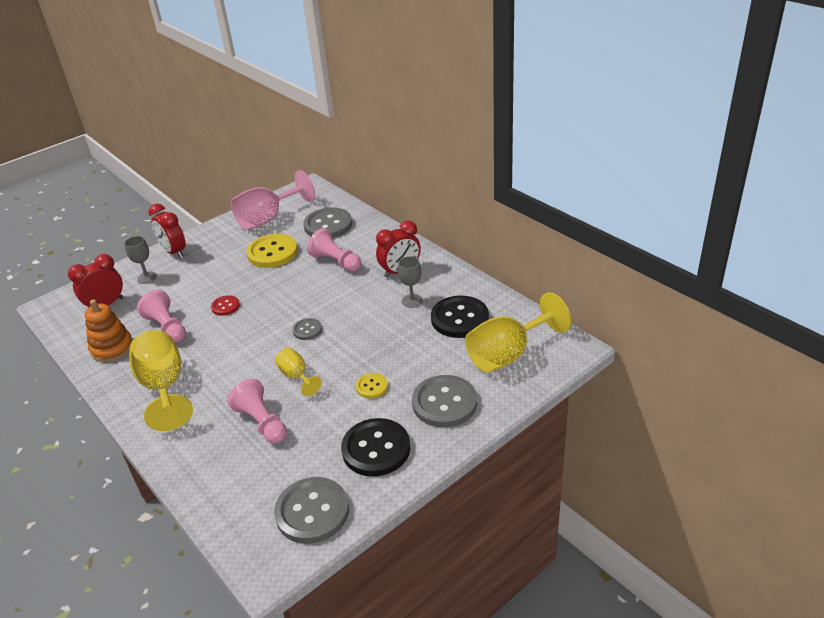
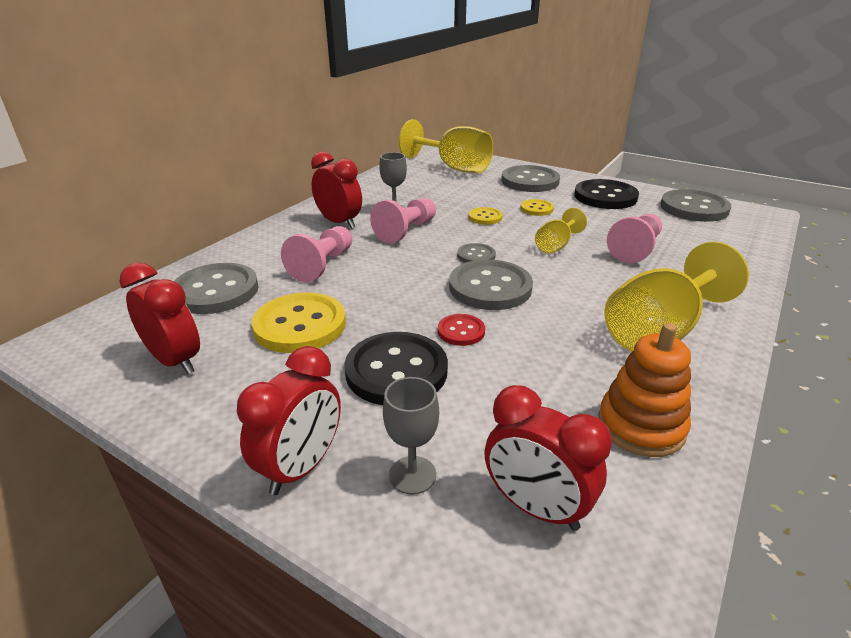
camera: 110 degrees left, 5 degrees down
(167, 328) = (545, 376): pink pawn -> pink pawn (406, 231)
(261, 327) = (490, 287): none -> grey button
(268, 219) = (175, 361): pink goblet -> red clock
(370, 349) = (485, 217): none -> yellow button
(459, 318) = (414, 187): black button -> black button (396, 371)

